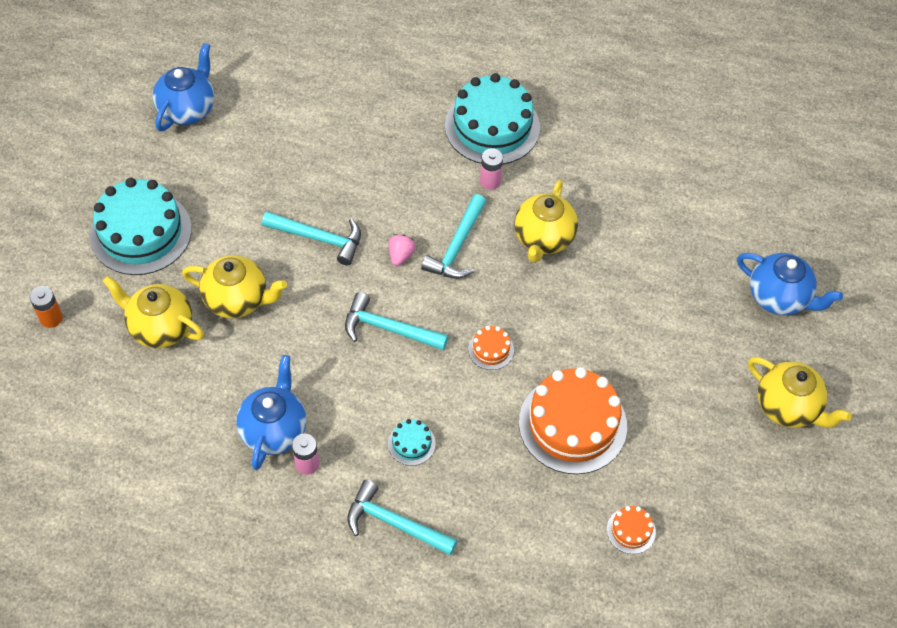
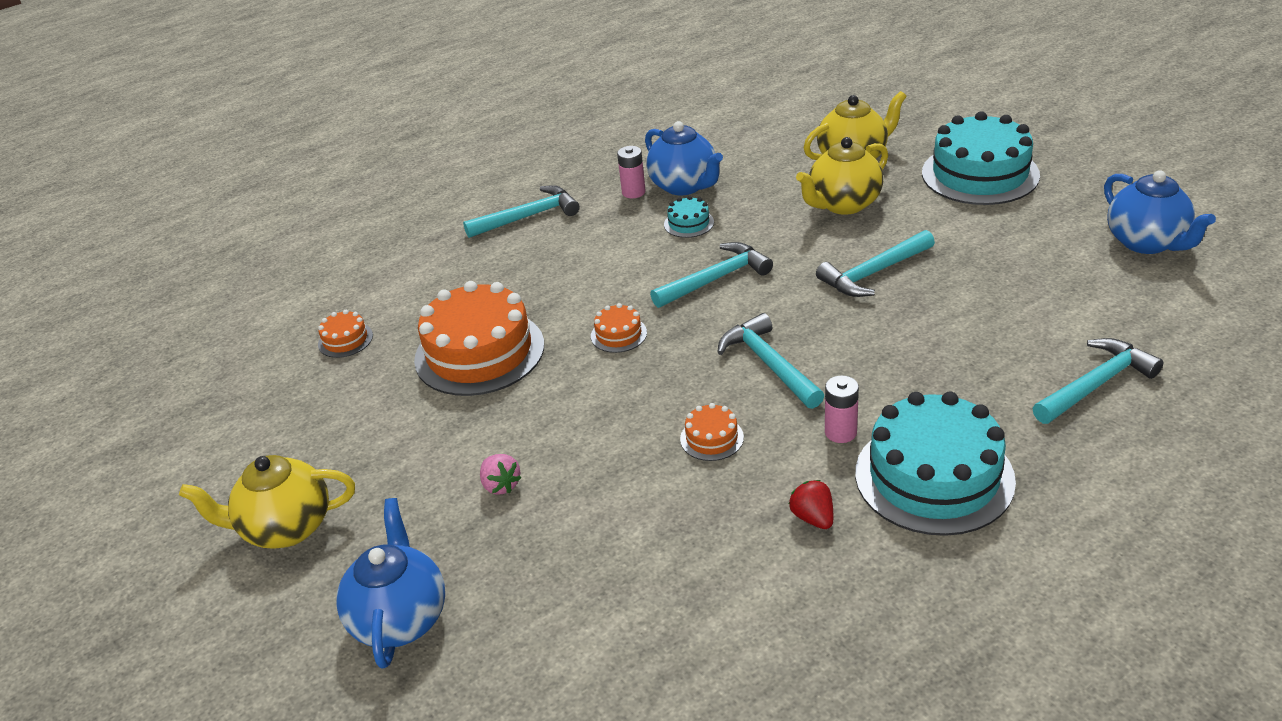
camera: 135 degrees right, 20 degrees down
(51, 318) = (917, 113): orange battery -> none
(361, 88) = (1096, 384): none -> turquoise hammer
(401, 255) = (797, 319): pink strawberry -> pink strawberry (501, 485)
(411, 443) = (584, 250): turquoise cake -> turquoise cake (689, 223)
(543, 239) = (711, 438): yellow teapot -> orange cake
(563, 162) = (813, 517): none -> red strawberry
(779, 297) = (400, 618): blue teapot -> blue teapot turned 105 degrees clockwise

